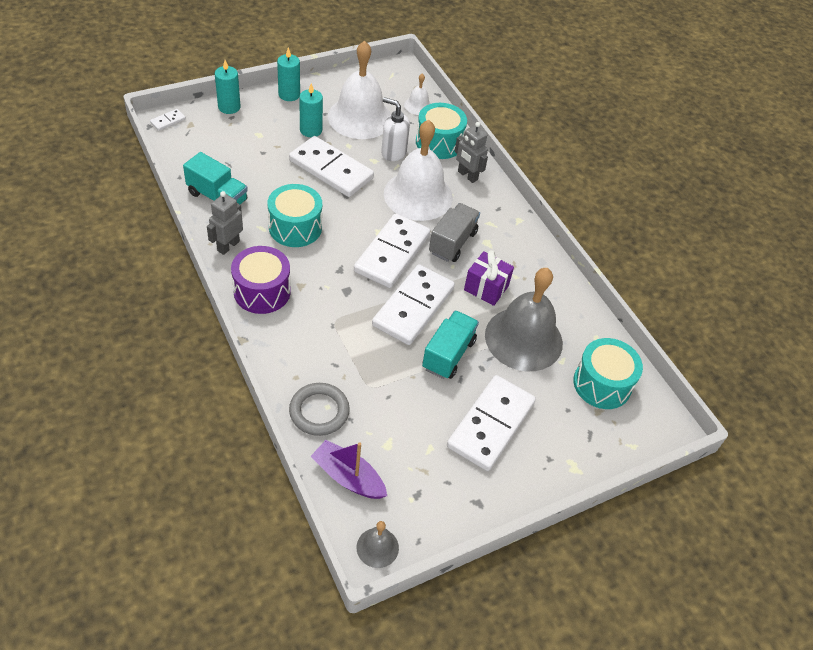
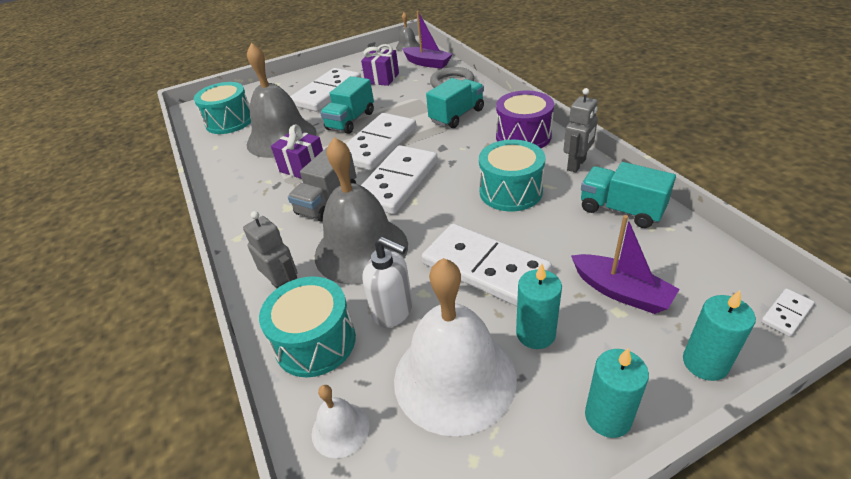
camera: 170 degrees left, 10 degrees down
(251, 144) = (621, 291): none -> purple boat
(324, 339) = (457, 116): none -> turquoise truck
(416, 446) = (382, 78): none -> purple gift
(418, 195) = (361, 249): white bell -> grey bell

